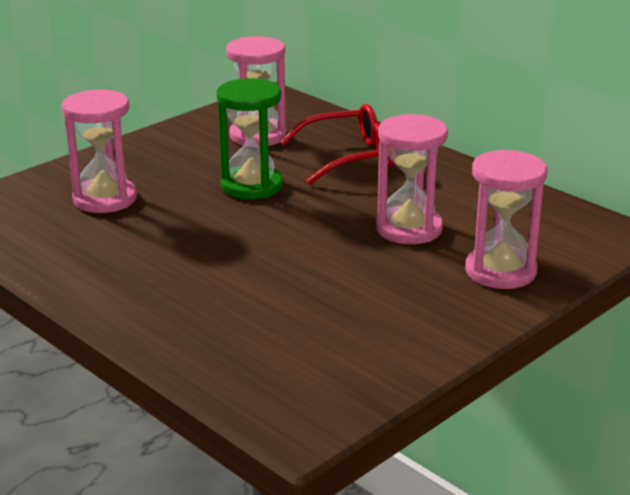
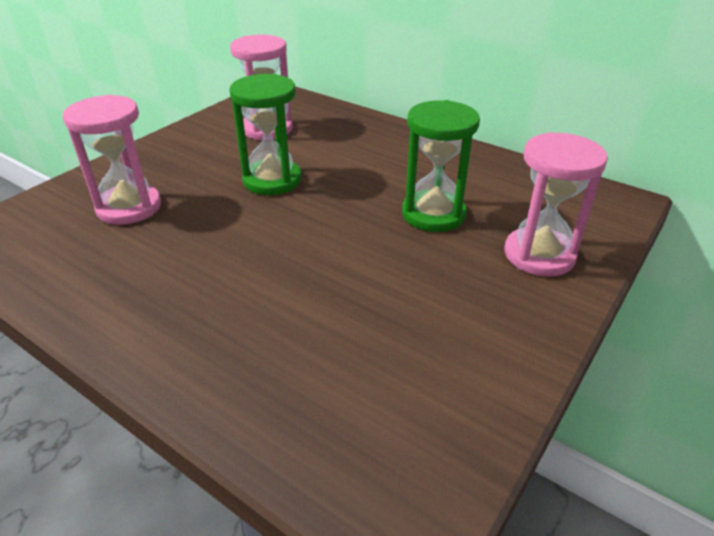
camera: 10 degrees left, 10 degrees up
(350, 157) = (355, 143): red glasses -> none
(409, 229) = (433, 214): pink hourglass -> green hourglass

